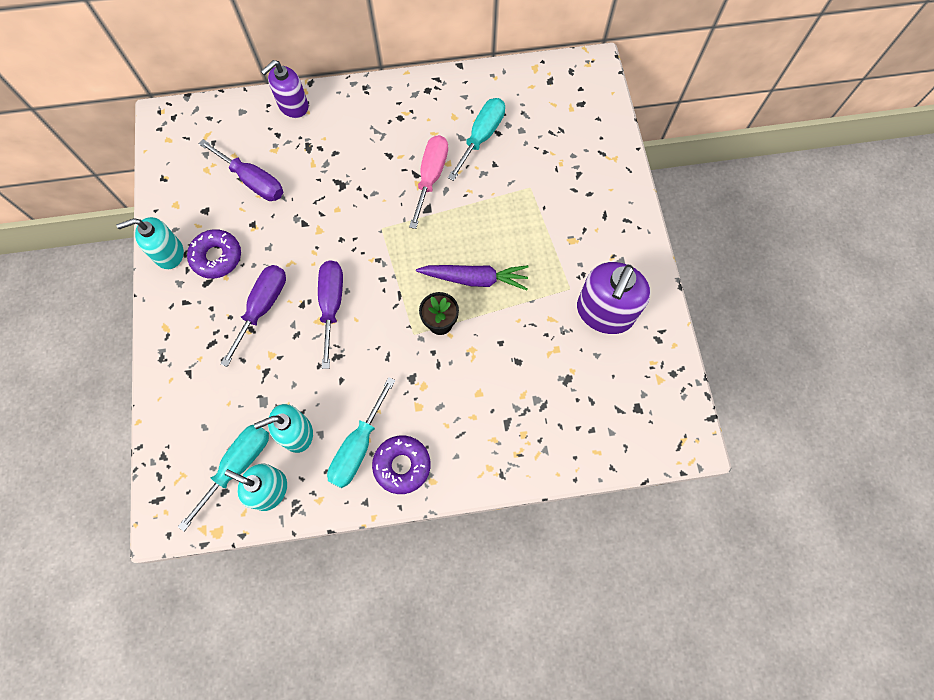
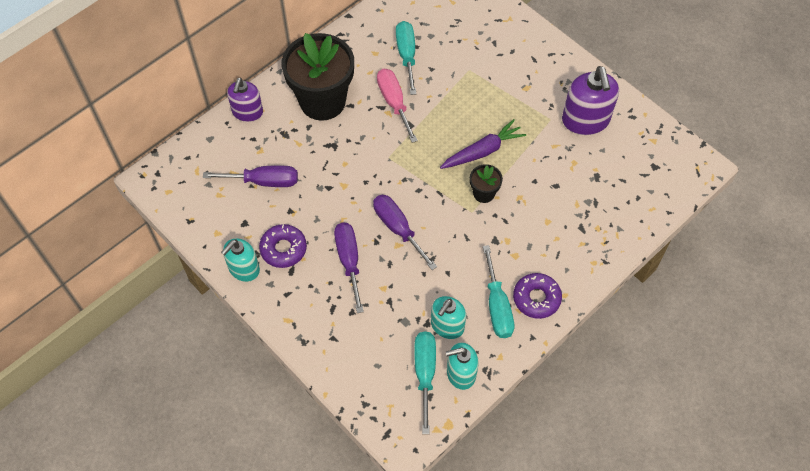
camera: 35 degrees left, 10 degrees down
(367, 136) = (322, 101): none -> black flower pot

